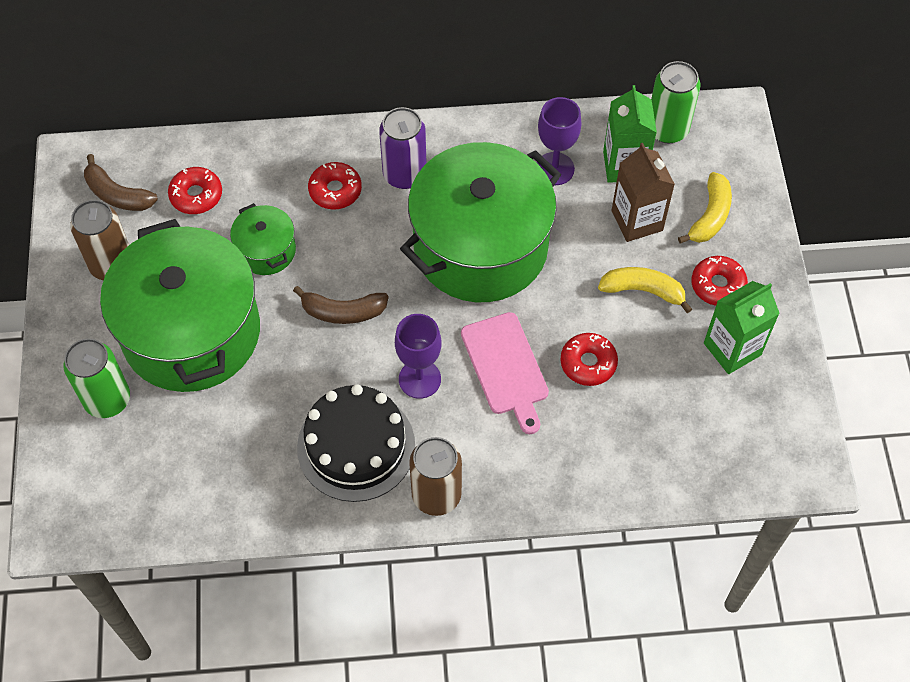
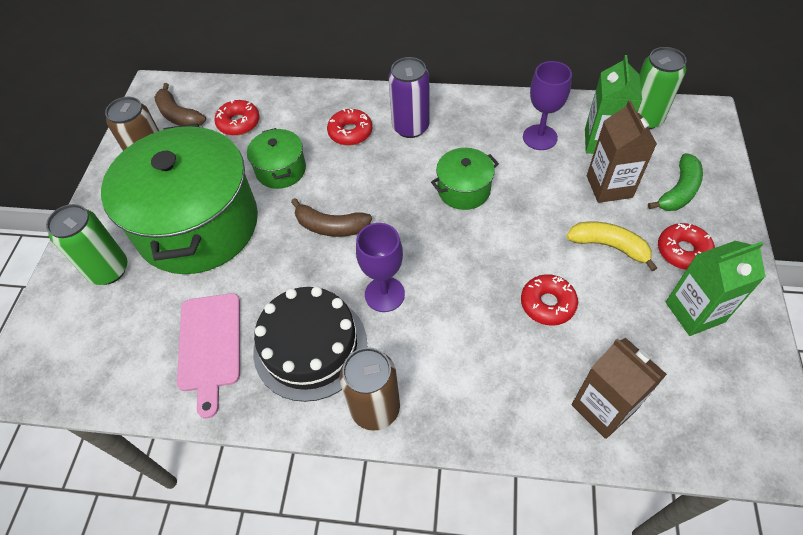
camera: 15 degrees right, 5 degrees down
(480, 246) = (464, 190): green pot -> green pot, size x0.44
(506, 368) = (467, 296): pink cutting board -> pink cutting board (210, 346)
(653, 457) = (603, 407): none -> brown carton
(710, 216) = (679, 191): yellow banana -> green banana

